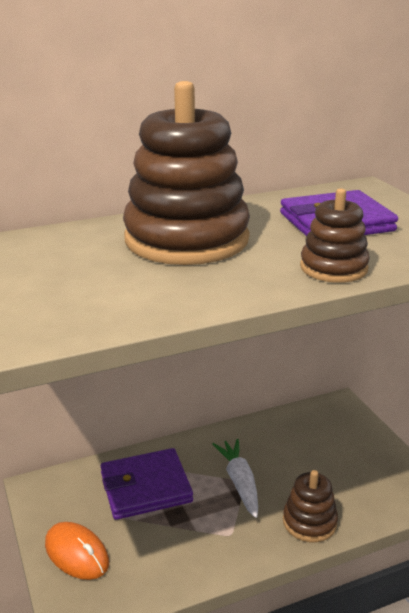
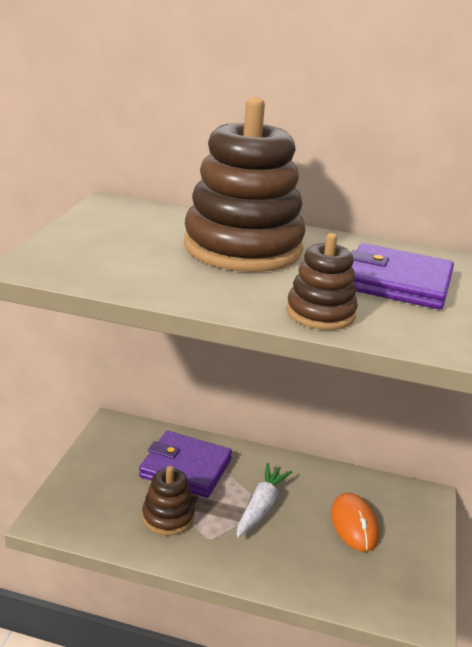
camera: 35 degrees right, 0 degrees up
(76, 553) = (91, 483): orange mouse -> orange mouse (354, 524)
(309, 522) = (284, 570): brown stacking toy -> brown stacking toy (168, 517)

